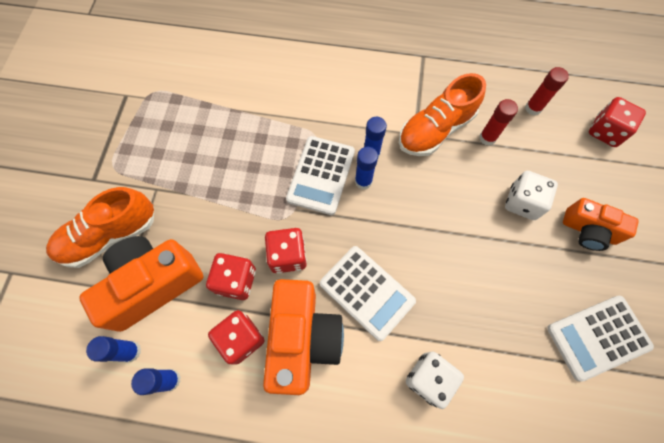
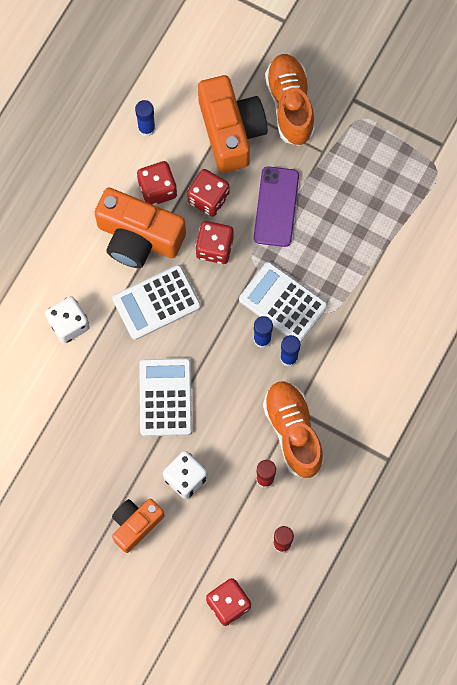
camera: 110 degrees right, 5 degrees up
(131, 351) = (180, 103): blue glue stick -> none
(226, 212) = (276, 207): none -> purple phone
(598, 337) = (45, 478): white calculator -> white calculator (165, 397)

